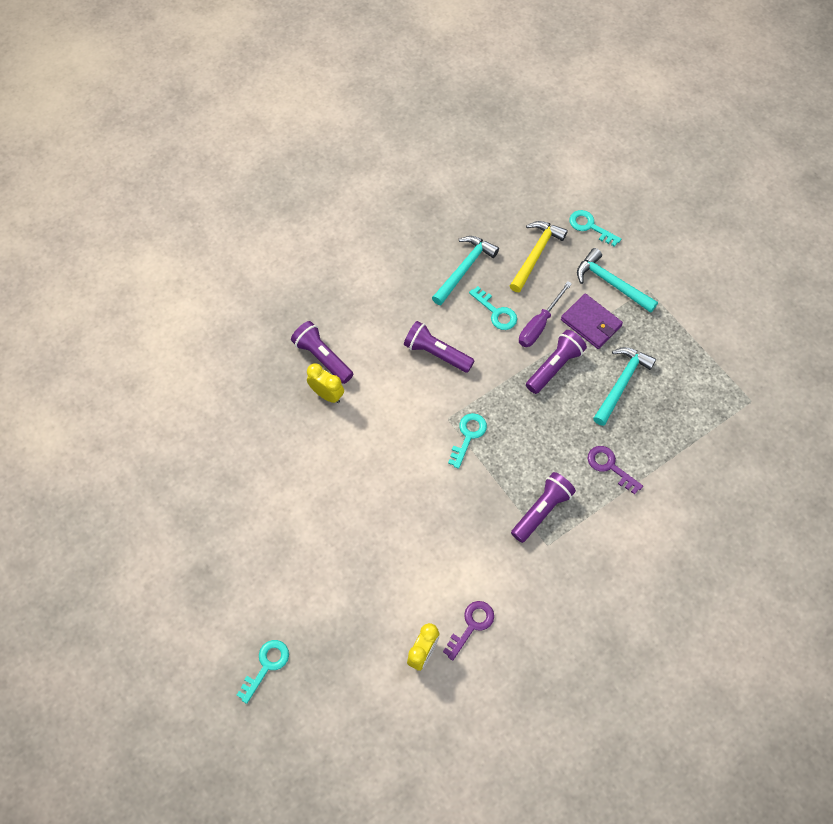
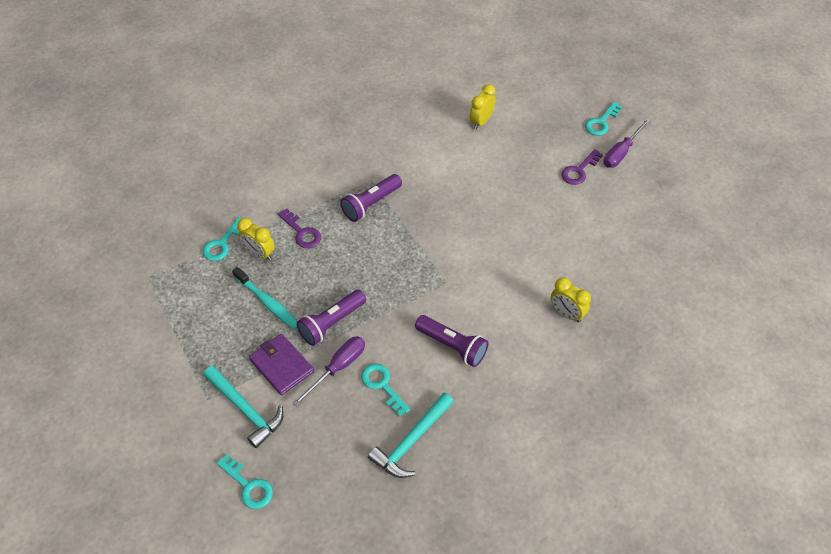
camera: 175 degrees left, 10 degrees down
(246, 615) = (621, 152): none -> purple screwdriver
(322, 357) = (573, 351): purple flashlight -> none
(468, 436) = (428, 266): turquoise key -> turquoise key (222, 244)
(471, 625) = (442, 135): purple key -> purple key (579, 170)
(536, 254) = (323, 454): yellow hammer -> none
(622, 383) = (268, 302): turquoise hammer -> turquoise toothbrush
(647, 437) = (259, 253): none -> yellow clock

